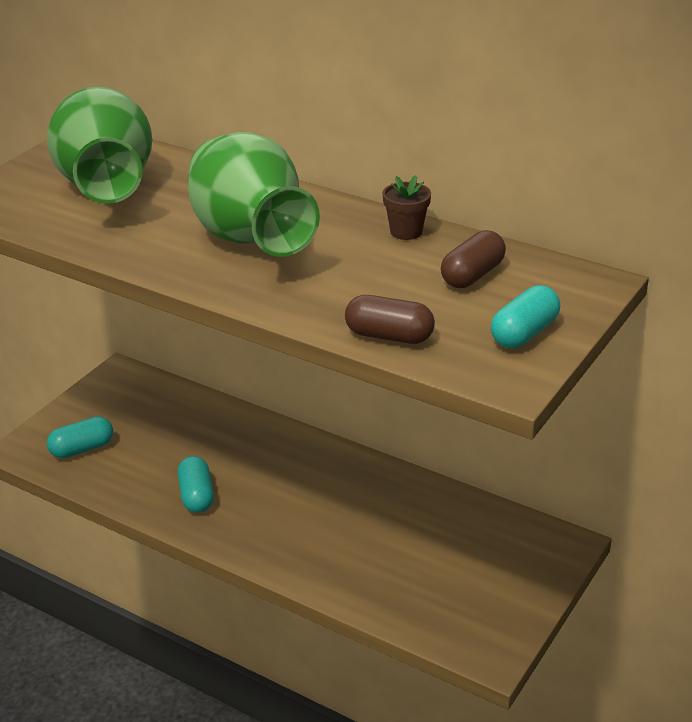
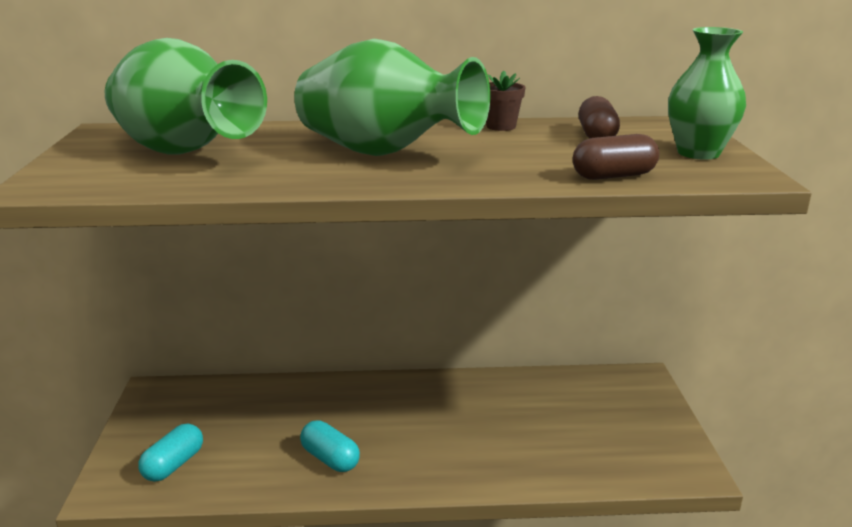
camera: 35 degrees left, 10 degrees down
(524, 333) = (698, 153): turquoise capsule -> green vase

